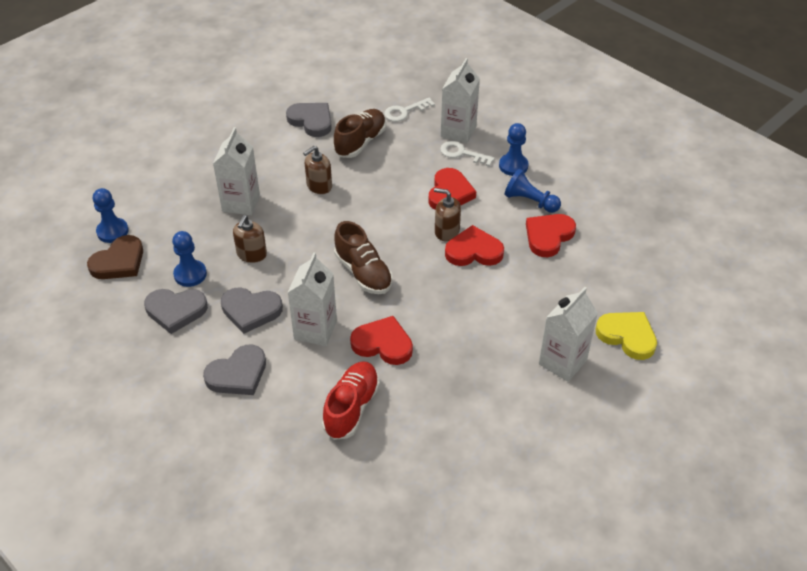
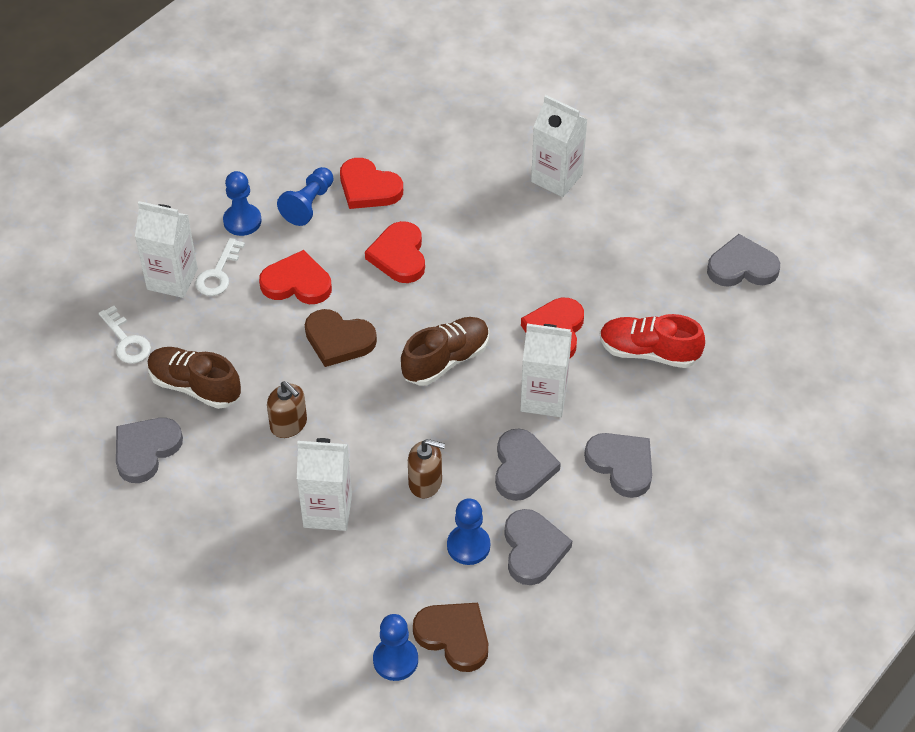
camera: 95 degrees left, 5 degrees up
(391, 213) = (338, 340): none -> brown heart
(445, 498) = (742, 267): none -> grey heart
(446, 231) = (367, 283): brown soap dispenser -> none
(627, 336) = (513, 126): yellow heart -> none

